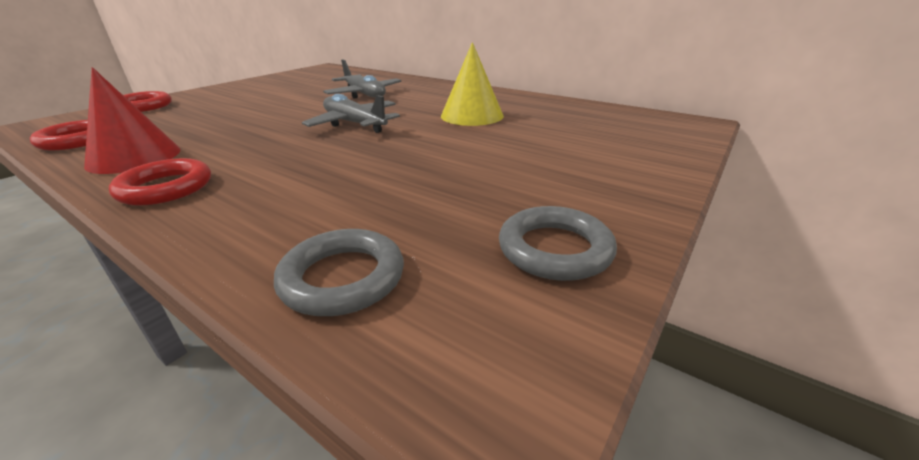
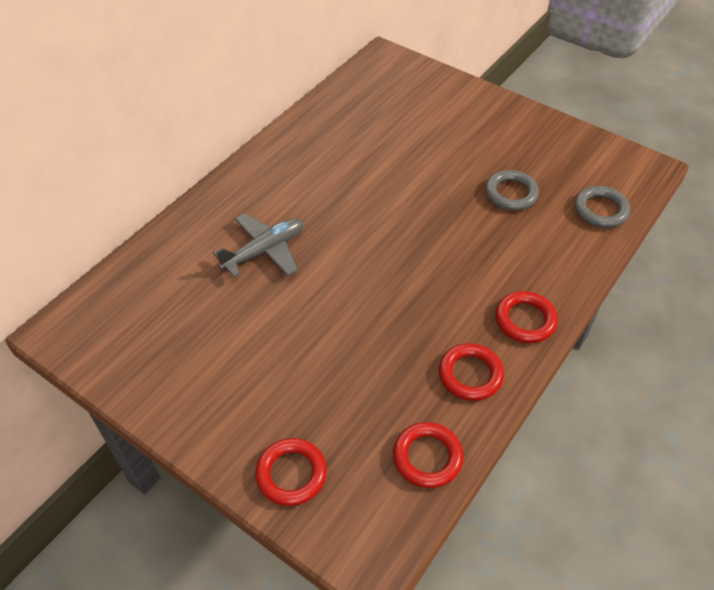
camera: 90 degrees left, 20 degrees up
(134, 157) = (470, 374): red cone -> red ring
(354, 124) = (378, 241): grey plane -> none
(472, 115) = (358, 165): yellow cone -> none
(555, 249) = (564, 145): grey ring -> grey ring (511, 194)

